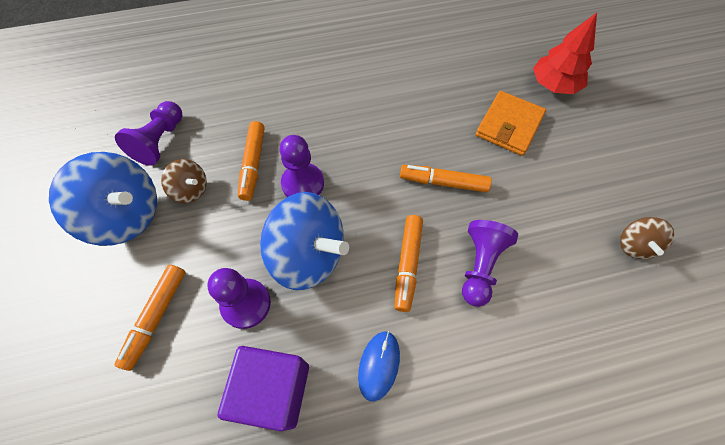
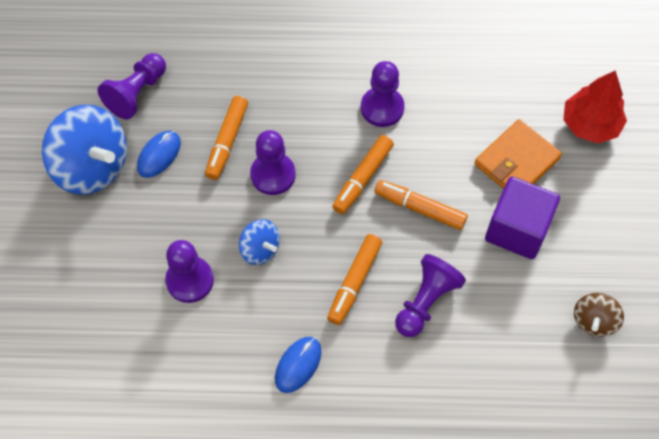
camera: 15 degrees right, 0 degrees up
(156, 317) = (106, 271): orange marker -> orange marker (362, 178)
(191, 190) = (159, 155): brown spinning top -> blue mouse
(274, 390) = (198, 361): purple cube -> purple cube (517, 229)
(309, 255) = (260, 249): blue spinning top -> blue spinning top, size x0.51
(382, 108) = (382, 108): none -> purple pawn

